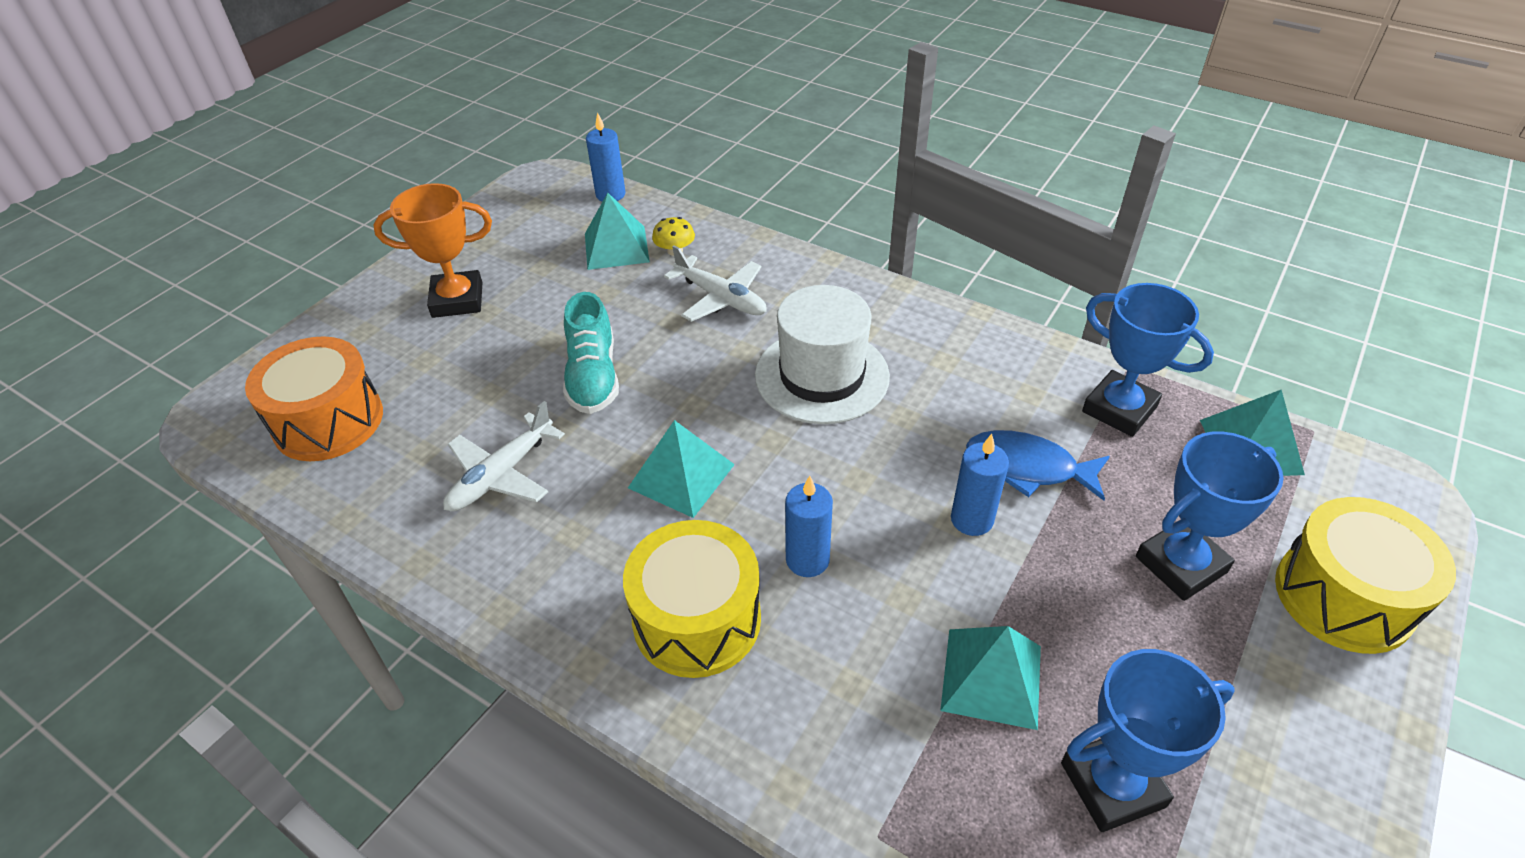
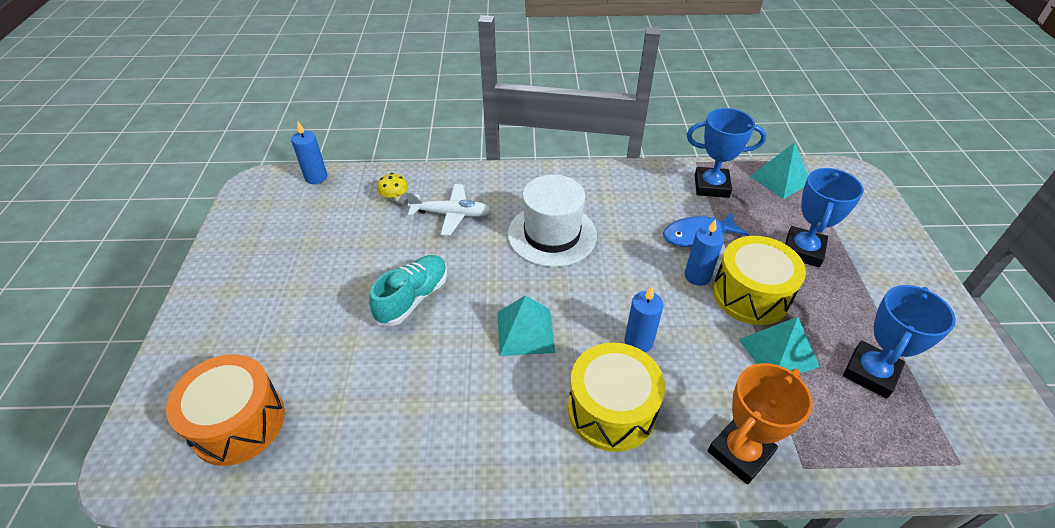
camera: 35 degrees left, 0 degrees up
(457, 300) = (265, 291): orange trophy -> orange trophy (740, 452)
(502, 474) = (409, 390): white plane -> none
(593, 376) = (413, 298): turquoise shoe -> turquoise shoe turned 105 degrees counterclockwise
(616, 247) = (352, 210): turquoise pyramid -> none
(1343, 596) = (873, 232): yellow drum -> yellow drum (750, 295)

